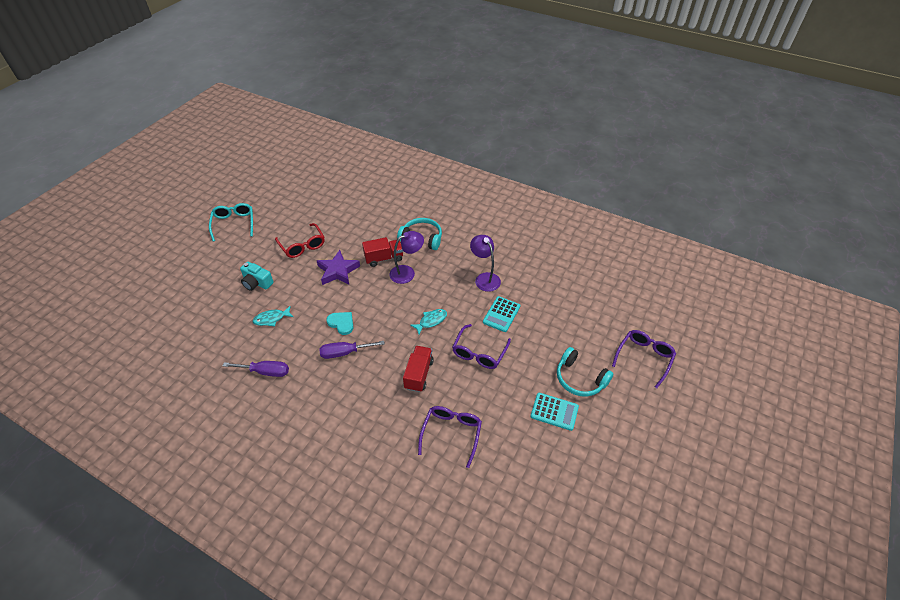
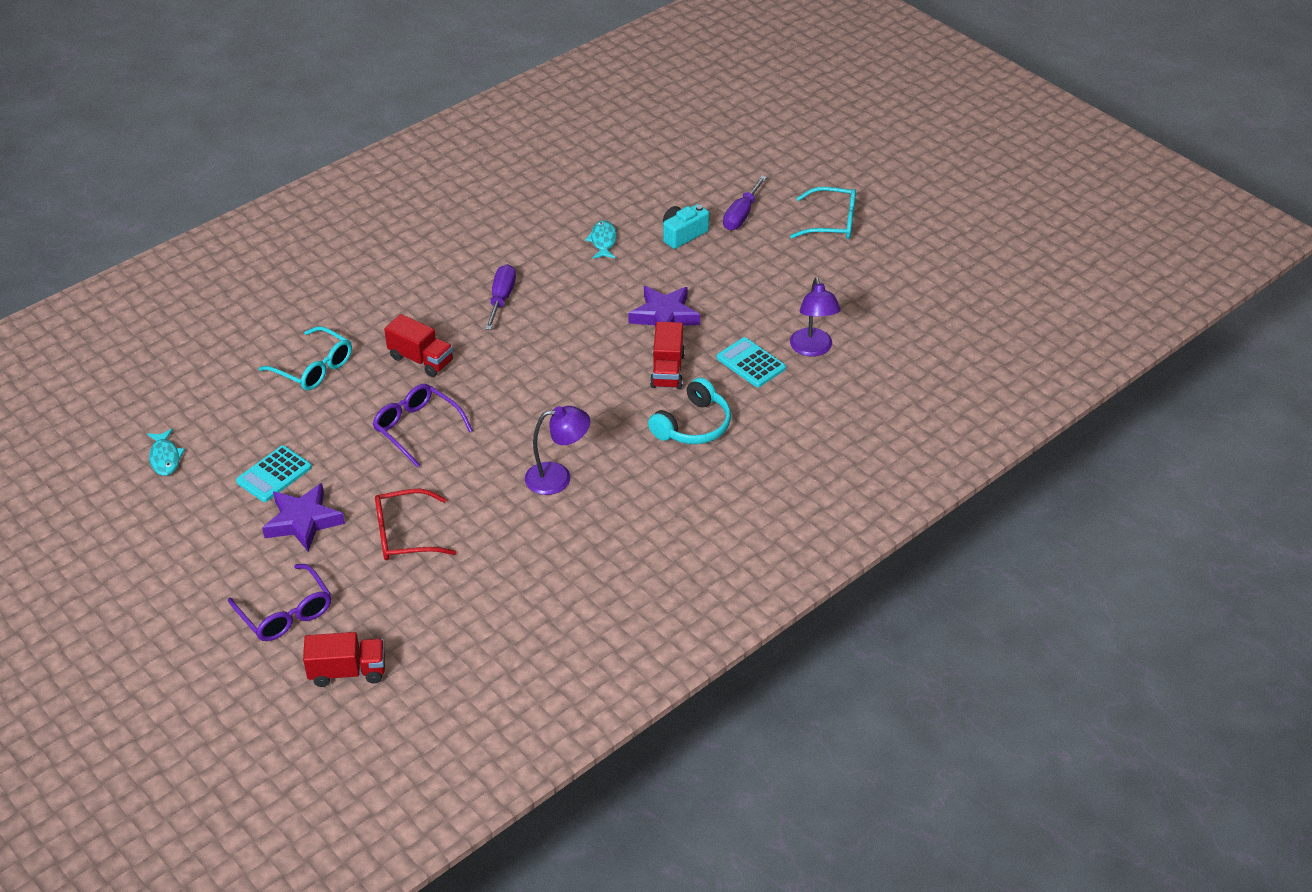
camera: 110 degrees right, 5 degrees down
(265, 372) = (514, 227): purple screwdriver -> purple screwdriver (741, 215)
(302, 246) = (743, 287): red glasses -> red glasses (404, 535)
(341, 323) = (556, 303): turquoise heart -> none
(407, 272) = (621, 390): purple lamp -> purple lamp (813, 349)
(431, 321) = (506, 393): turquoise fish -> turquoise fish (165, 458)
(451, 433) = (314, 368): purple glasses -> turquoise glasses
(501, 314) = (471, 474): turquoise calculator -> turquoise calculator (751, 363)
(580, 379) = (303, 521): turquoise headphones -> purple star
(657, 316) = (348, 671): none -> red truck

